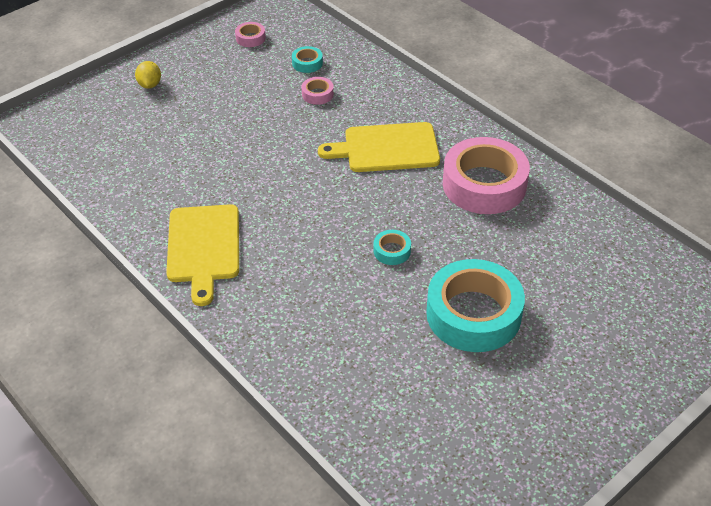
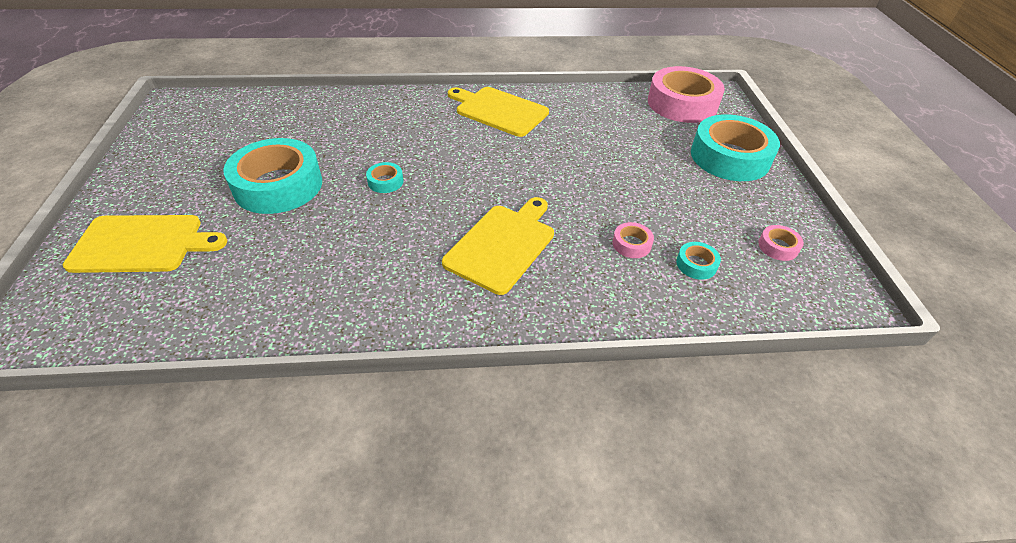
camera: 125 degrees right, 0 degrees up
(150, 85) = (730, 157): yellow lemon -> turquoise tape
(484, 184) = (380, 278): pink tape -> pink tape (682, 103)
(619, 335) = (142, 244): none -> yellow cutting board

